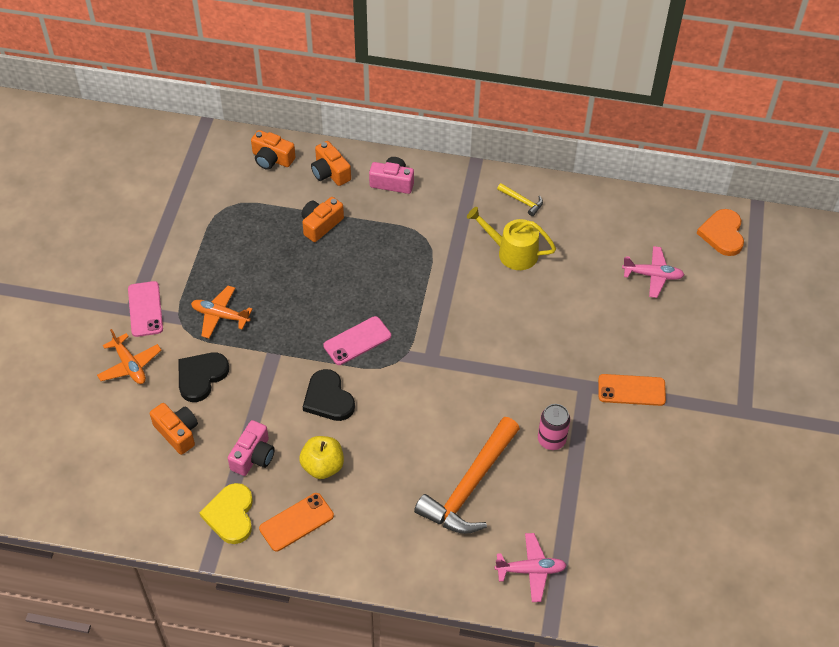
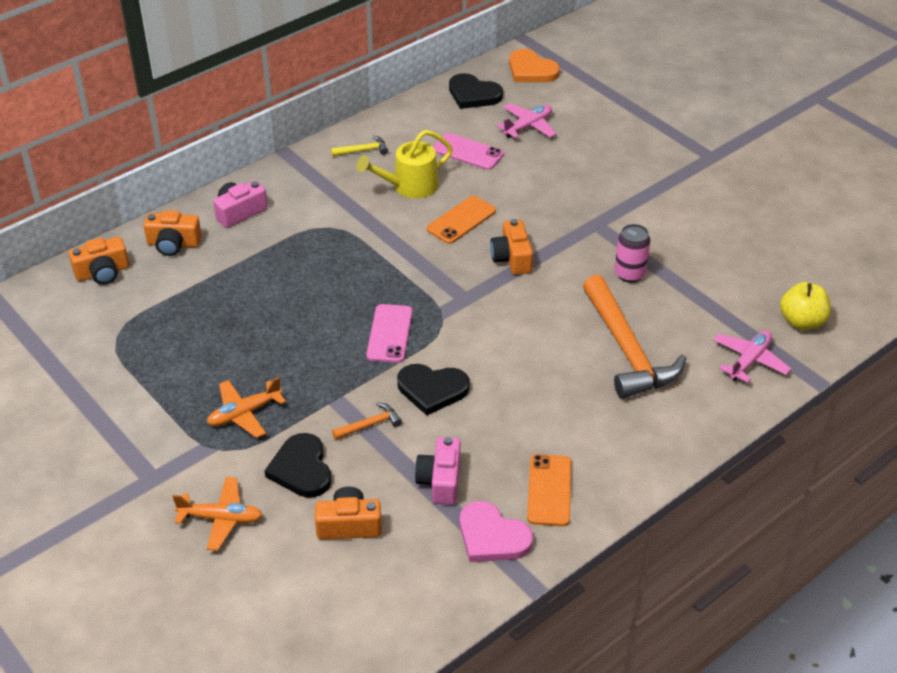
camera: 50 degrees left, 10 degrees down
(145, 309) = (164, 467): pink phone -> pink phone (467, 152)
(230, 515) = (492, 536): yellow heart -> pink heart
(253, 456) = (440, 481): pink camera -> pink camera turned 150 degrees counterclockwise
(268, 386) = (370, 424): none -> orange hammer
(321, 225) = (226, 284): orange camera -> orange camera (512, 258)
(323, 466) = (505, 436): yellow apple -> yellow apple (802, 322)
(631, 390) = (628, 201): orange phone -> orange phone (461, 220)
(653, 219) = (473, 94): none -> black heart

